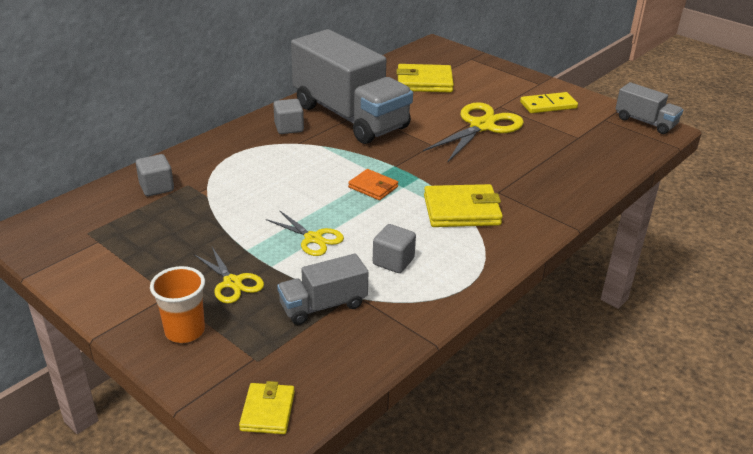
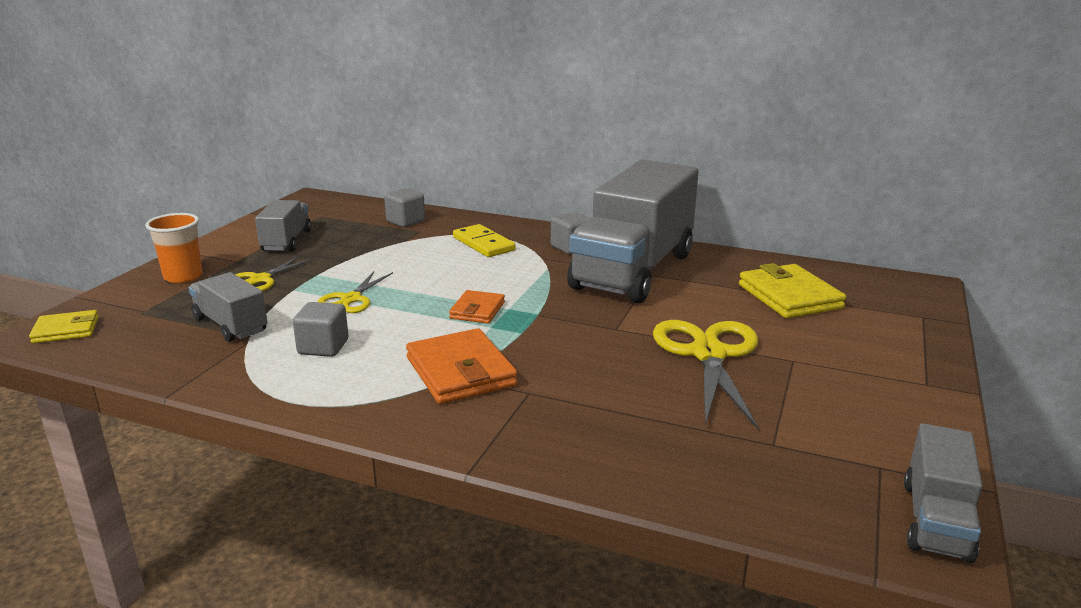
camera: 70 degrees right, 10 degrees down
(143, 259) = (286, 241): none -> grey truck
(461, 210) = (461, 372): yellow wallet -> orange wallet
(481, 126) = (708, 354): yellow scissors -> yellow scissors turned 105 degrees counterclockwise
(548, 105) = (855, 401): yellow domino -> yellow domino (483, 244)

